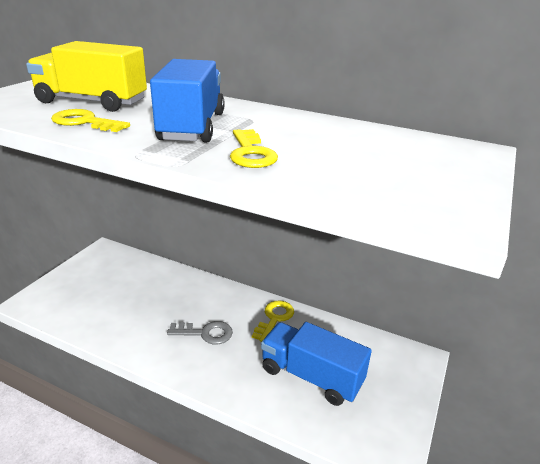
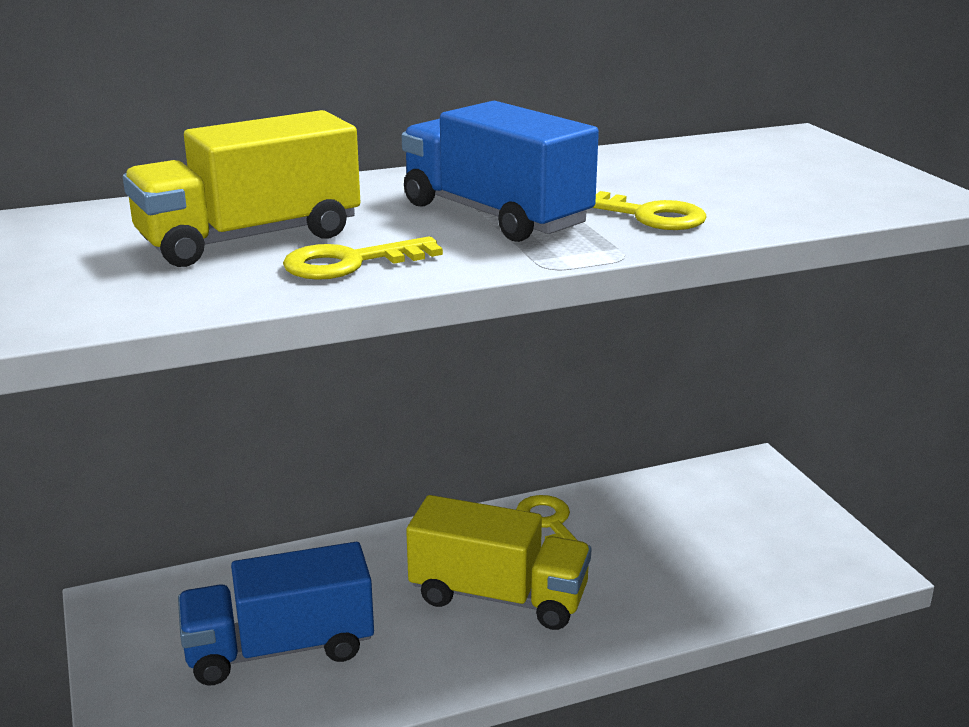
camera: 45 degrees left, 5 degrees down
(205, 333) = (499, 596): grey key -> yellow truck
(311, 376) = (691, 554): blue truck -> blue truck (280, 649)

